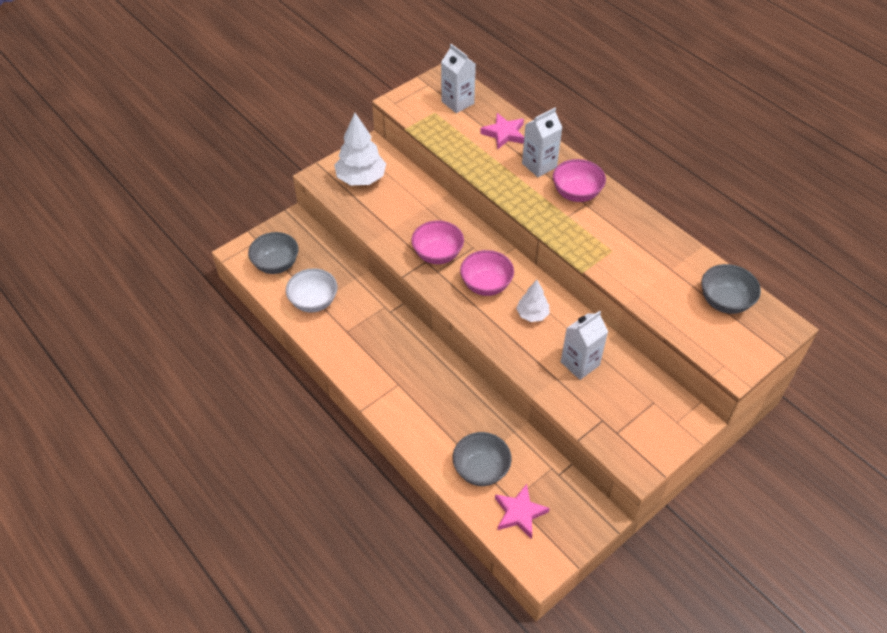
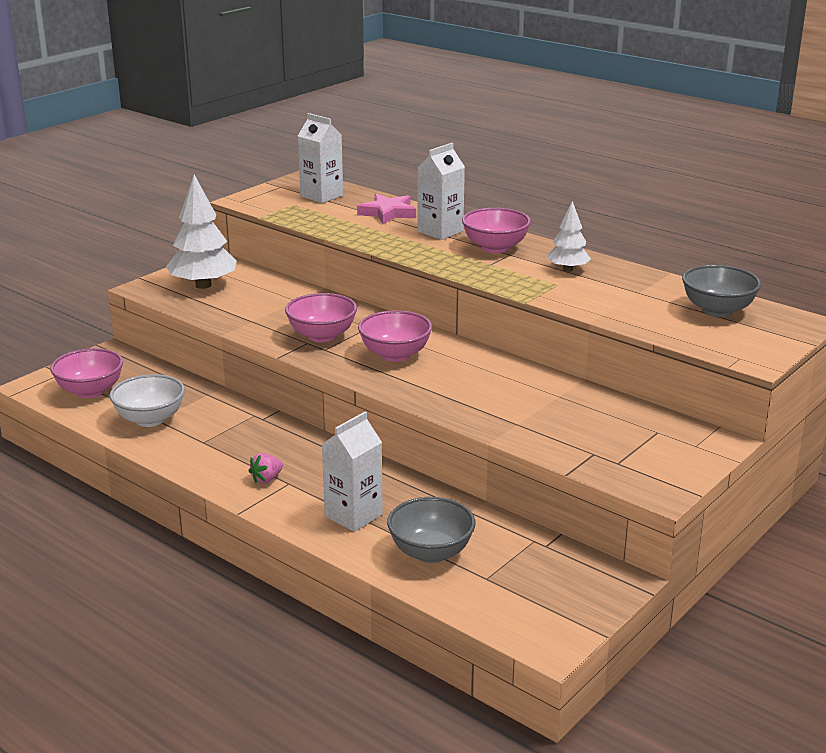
camera: 10 degrees left, 25 degrees down
(276, 264) = (90, 391): grey bowl -> pink bowl
(384, 378) = (266, 479): none -> pink strawberry
(519, 513) = (500, 590): pink star -> none
(532, 314) = (465, 373): white tree -> white tree (567, 269)
(580, 363) = (544, 408): white carton -> white carton (353, 515)

